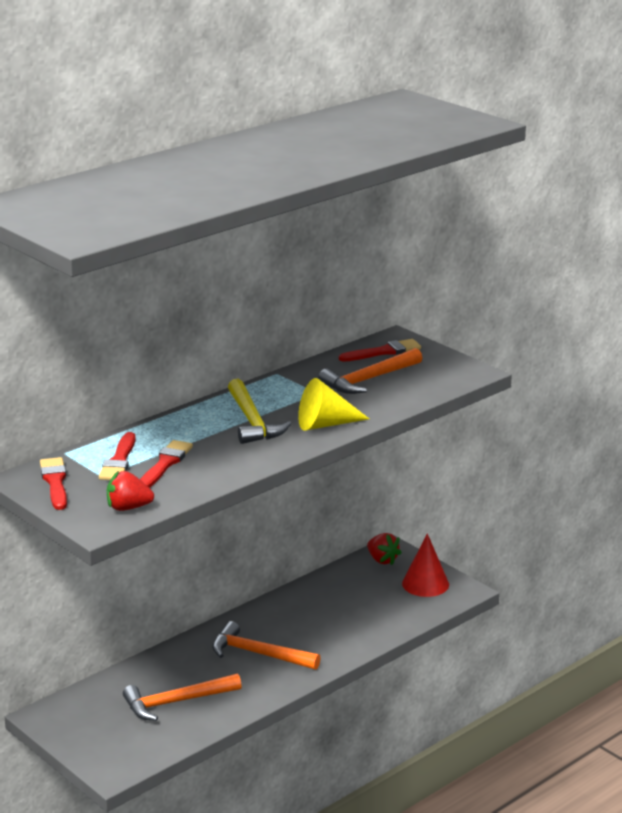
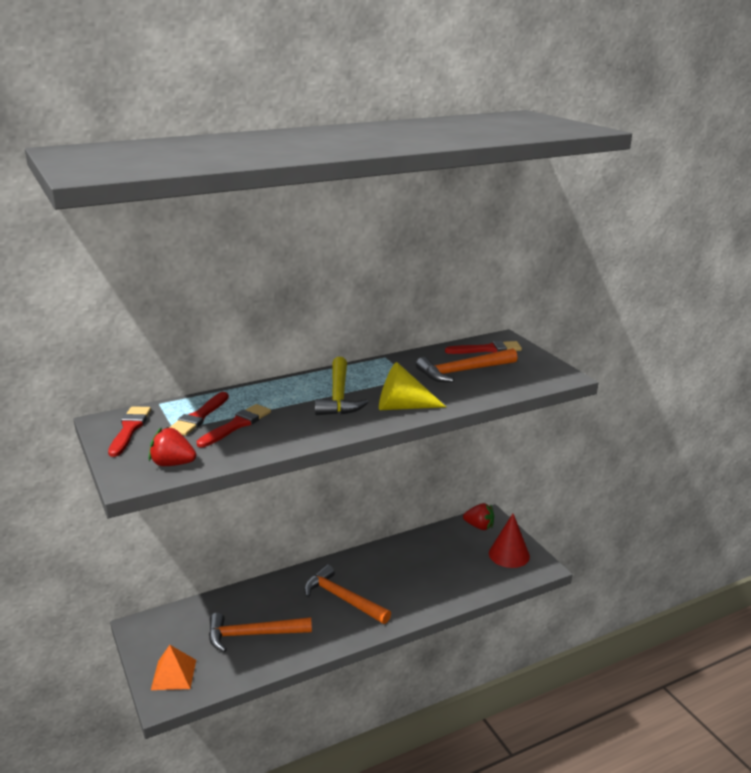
camera: 15 degrees right, 0 degrees up
(110, 750) = (174, 674): none -> orange pyramid
(382, 560) = (479, 526): red strawberry -> red strawberry turned 45 degrees counterclockwise

